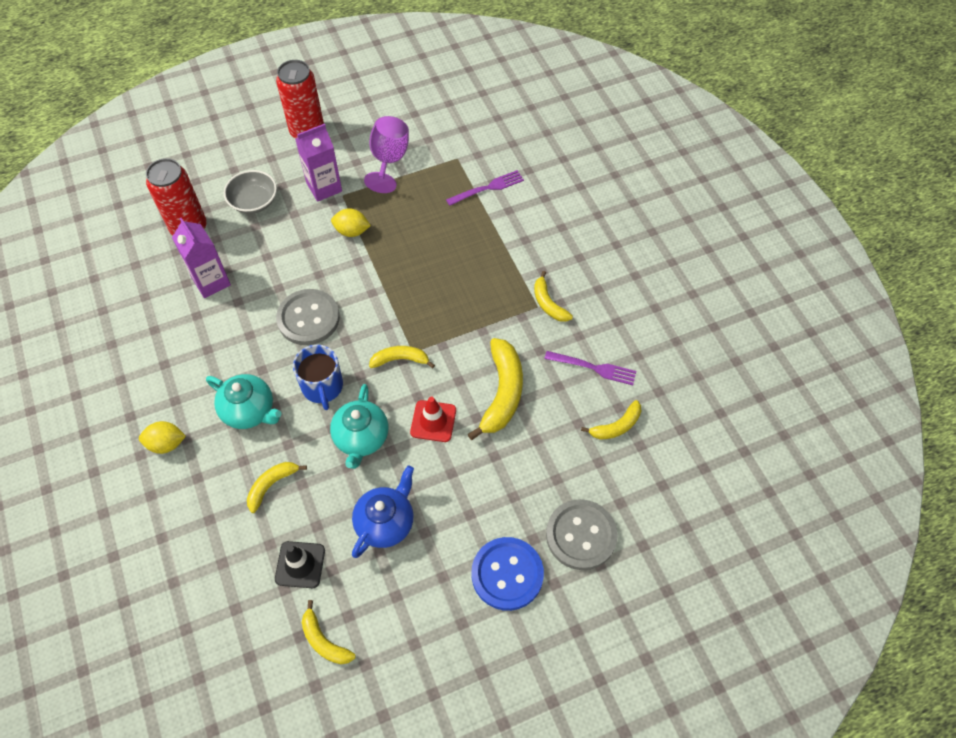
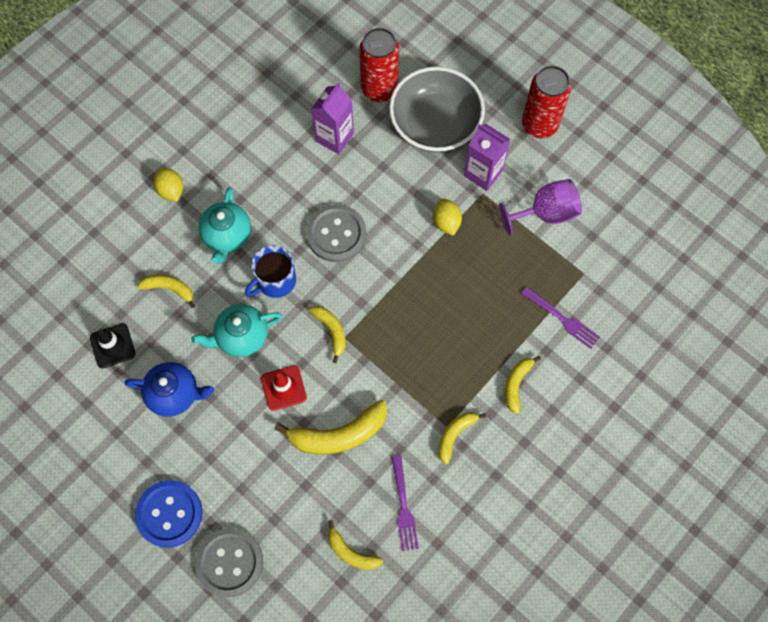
camera: 65 degrees right, 10 degrees up
(254, 201) = (435, 124): grey bowl -> grey bowl, size x1.78
(324, 641) = (60, 395): yellow banana -> yellow banana (516, 384)

